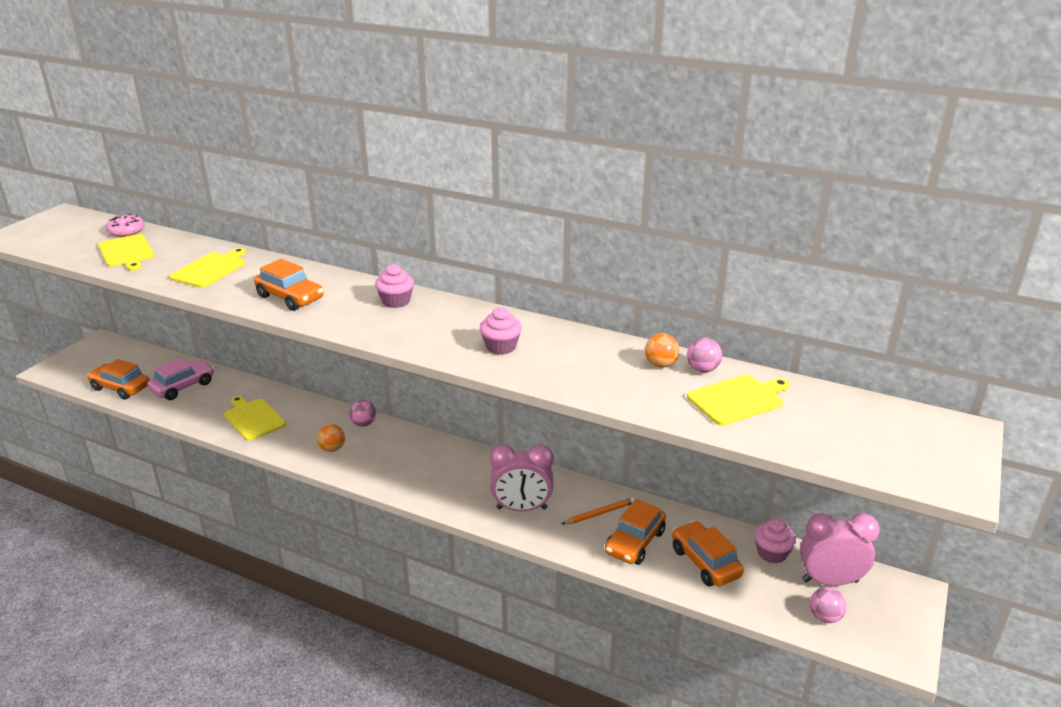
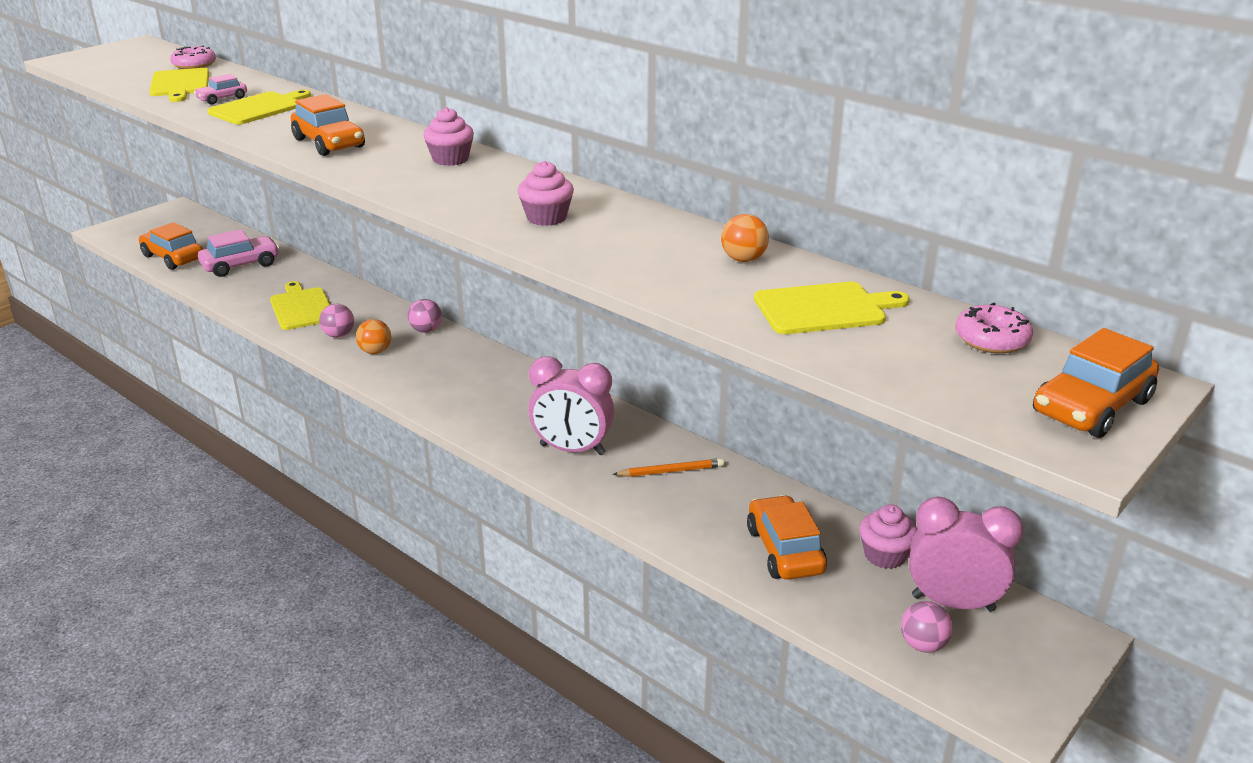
camera: 15 degrees right, 0 degrees up
(173, 263) = (222, 99): none -> pink car
(634, 542) = (700, 511): orange car -> orange car (1091, 407)
(702, 369) = (798, 271): pink ball -> pink ball (339, 335)
(856, 408) = (991, 339): none -> pink donut

